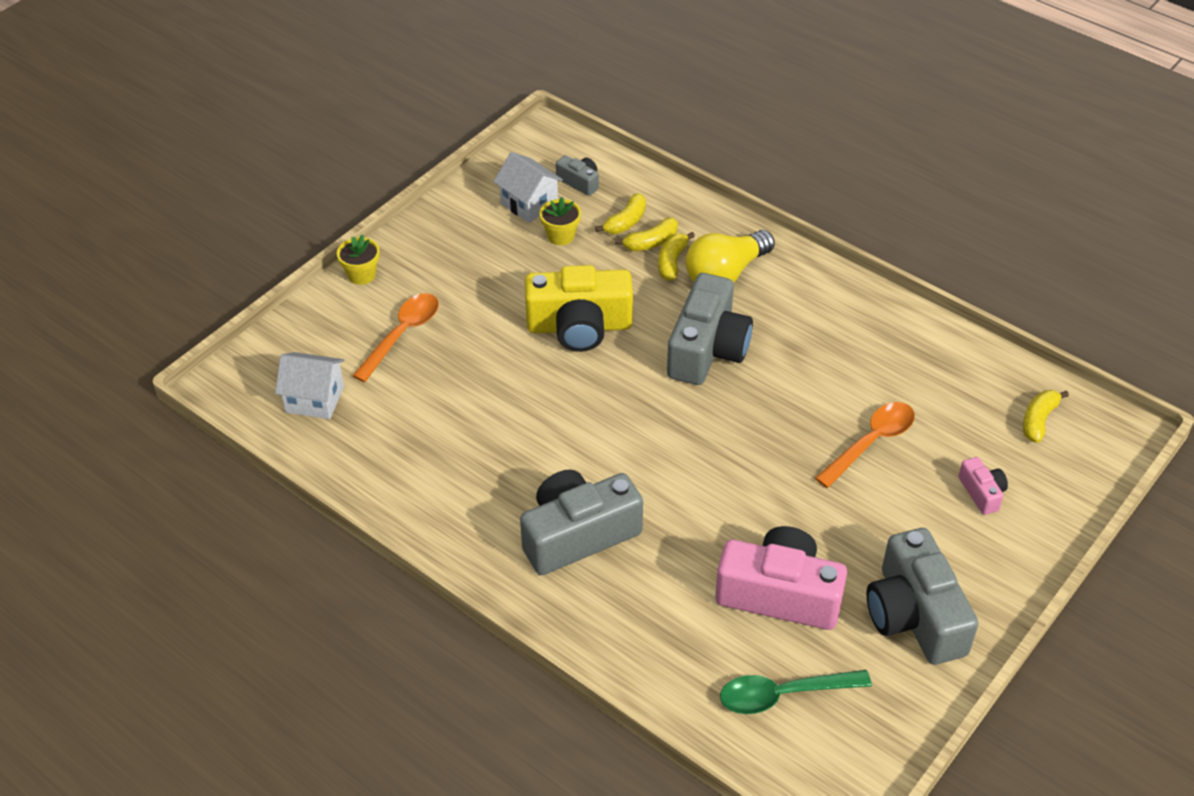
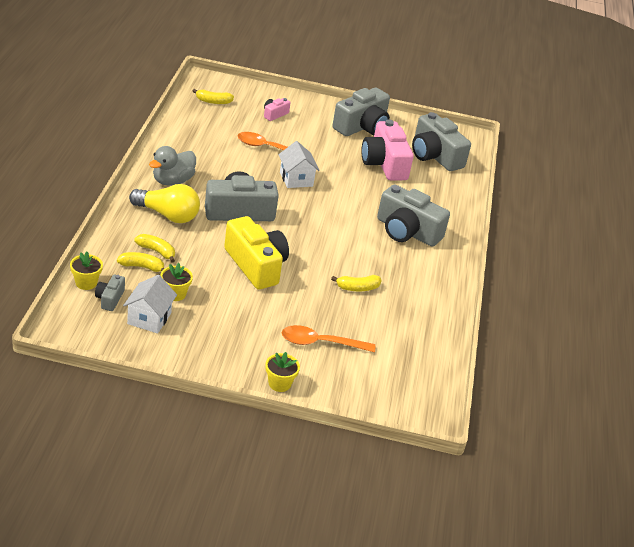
camera: 125 degrees left, 10 degrees down
(315, 399) = (404, 365): white house -> white house (296, 179)
(617, 171) = (86, 283): none -> yellow flower pot
(672, 262) = (170, 239): yellow banana -> yellow banana (357, 288)
(784, 694) = (435, 156): green spoon -> grey camera
(807, 301) = (172, 181): none -> grey duck

